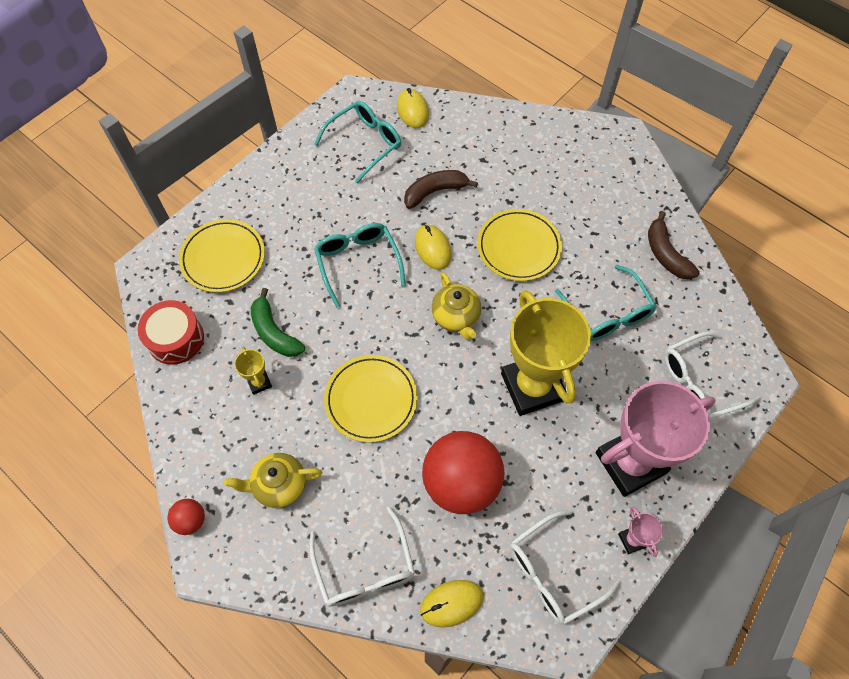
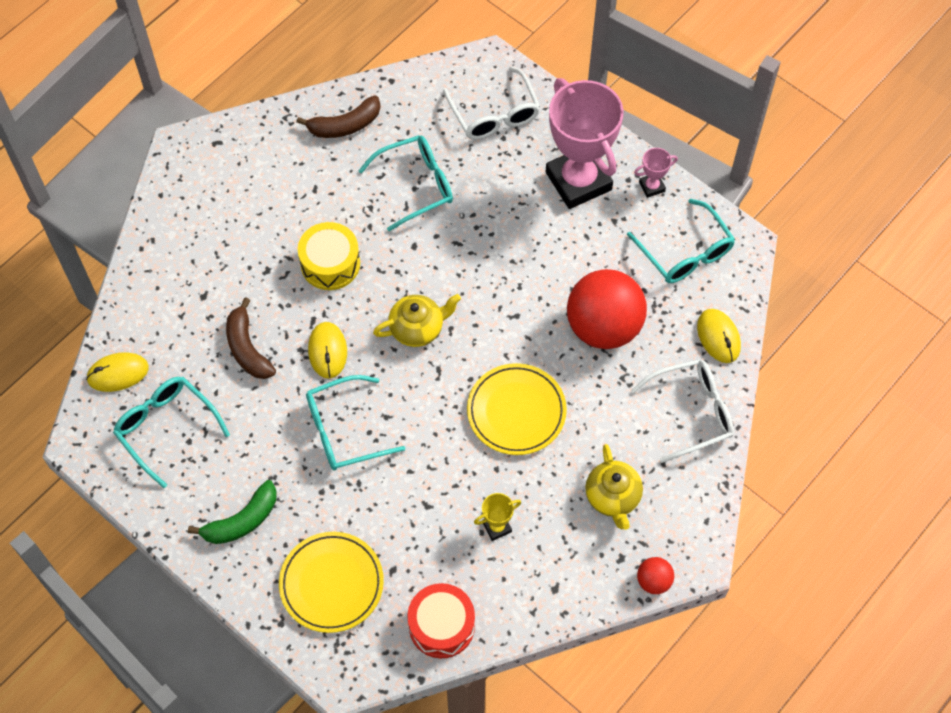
camera: 90 degrees left, 0 degrees up
(274, 332) = (434, 516): green banana -> green banana (242, 521)
(432, 248) = (327, 351): yellow mouse -> yellow mouse turned 75 degrees counterclockwise
(518, 247) = (330, 264): yellow plate -> yellow drum
(532, 387) = (500, 259): yellow trophy -> none
(553, 572) = (685, 252): white glasses -> turquoise glasses

